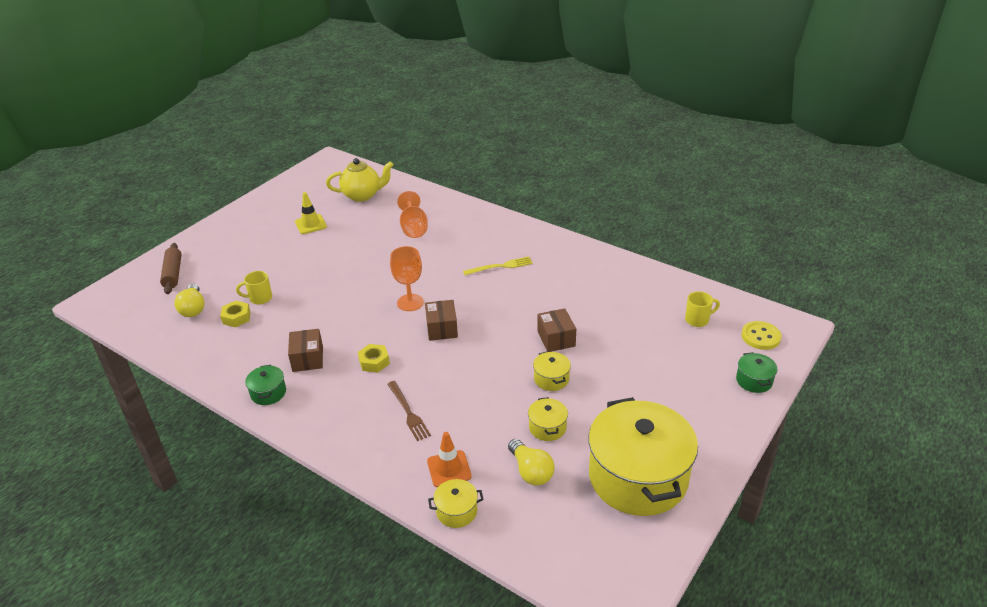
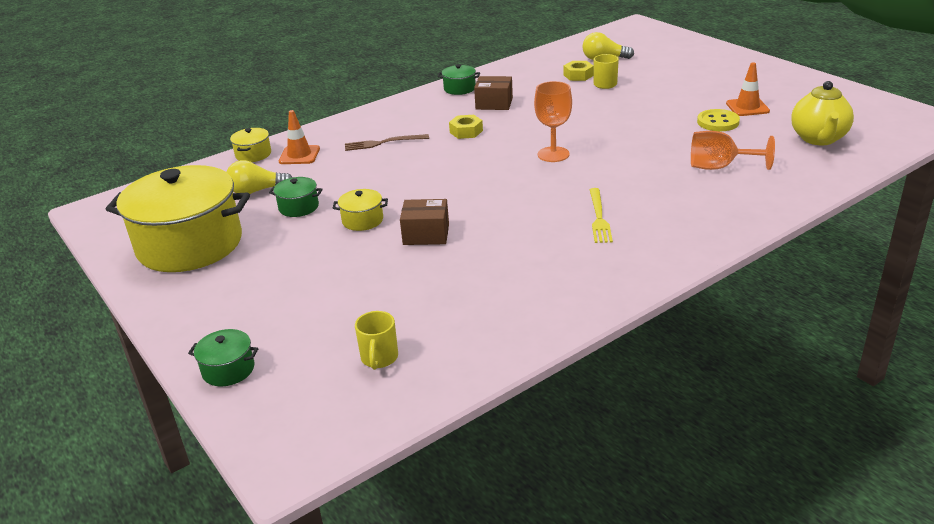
camera: 110 degrees right, 5 degrees down
(173, 274) = (668, 49): brown rolling pin -> none
(310, 224) = (747, 107): yellow traffic cone -> orange traffic cone
(442, 328) = (494, 168): brown box -> none
(547, 427) = (298, 207): yellow pot -> green pot
(760, 337) = (298, 410): yellow button -> yellow button (718, 122)

